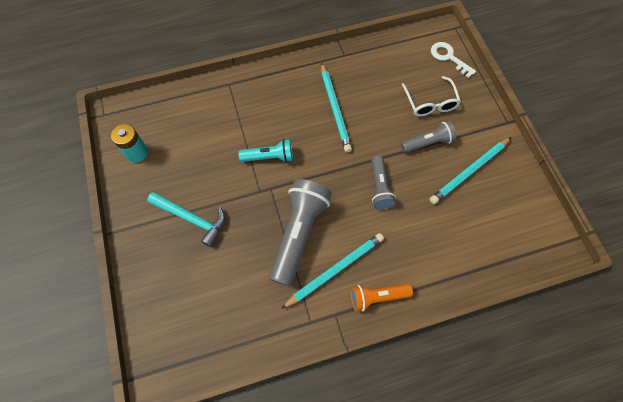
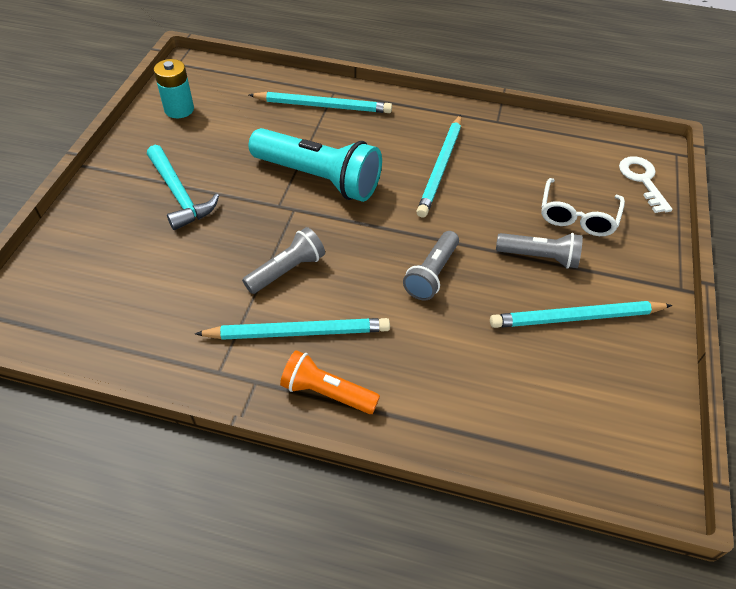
camera: 30 degrees right, 15 degrees down
(230, 99) = (323, 106): none -> turquoise pencil
(269, 157) = (319, 178): turquoise flashlight -> turquoise flashlight, size x1.77
(299, 233) = (287, 270): grey flashlight -> grey flashlight, size x0.56

